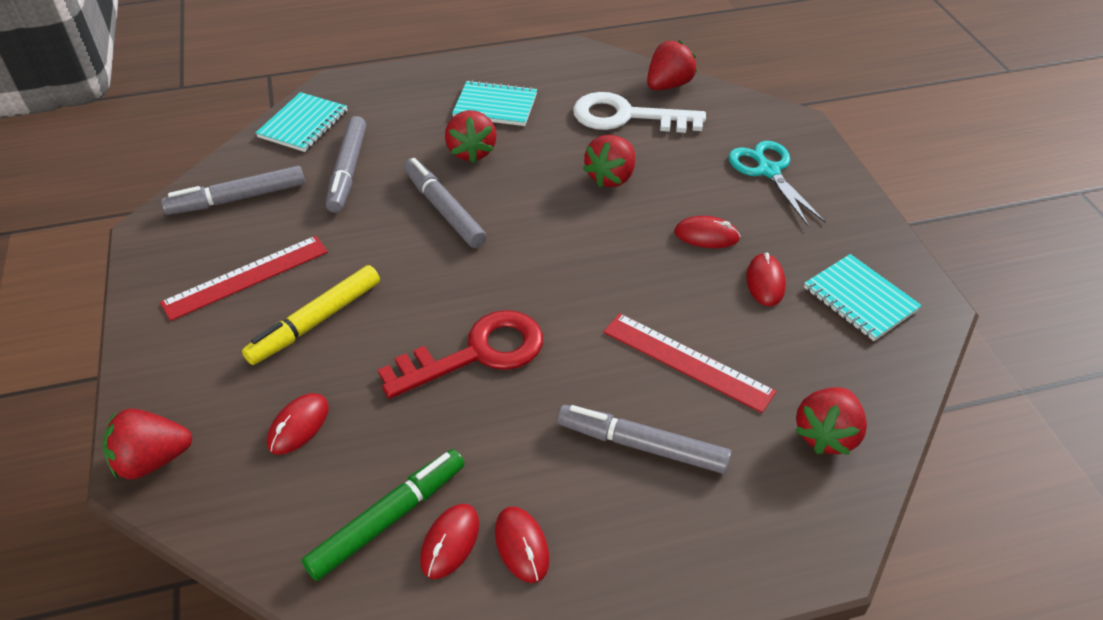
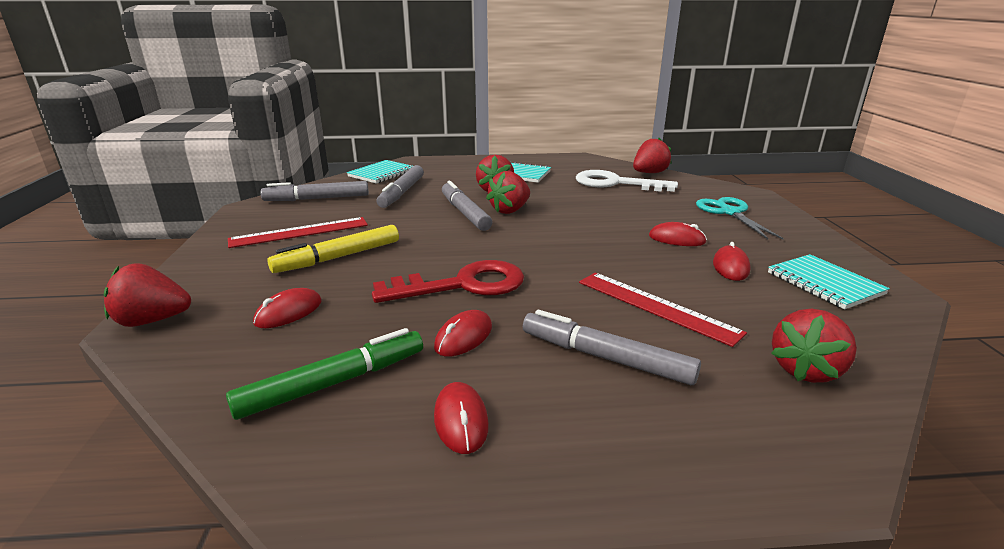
camera: 10 degrees right, 20 degrees down
(450, 542) = (387, 408): red mouse -> red mouse (463, 337)
(611, 177) = (599, 207): red strawberry -> red strawberry (510, 210)

